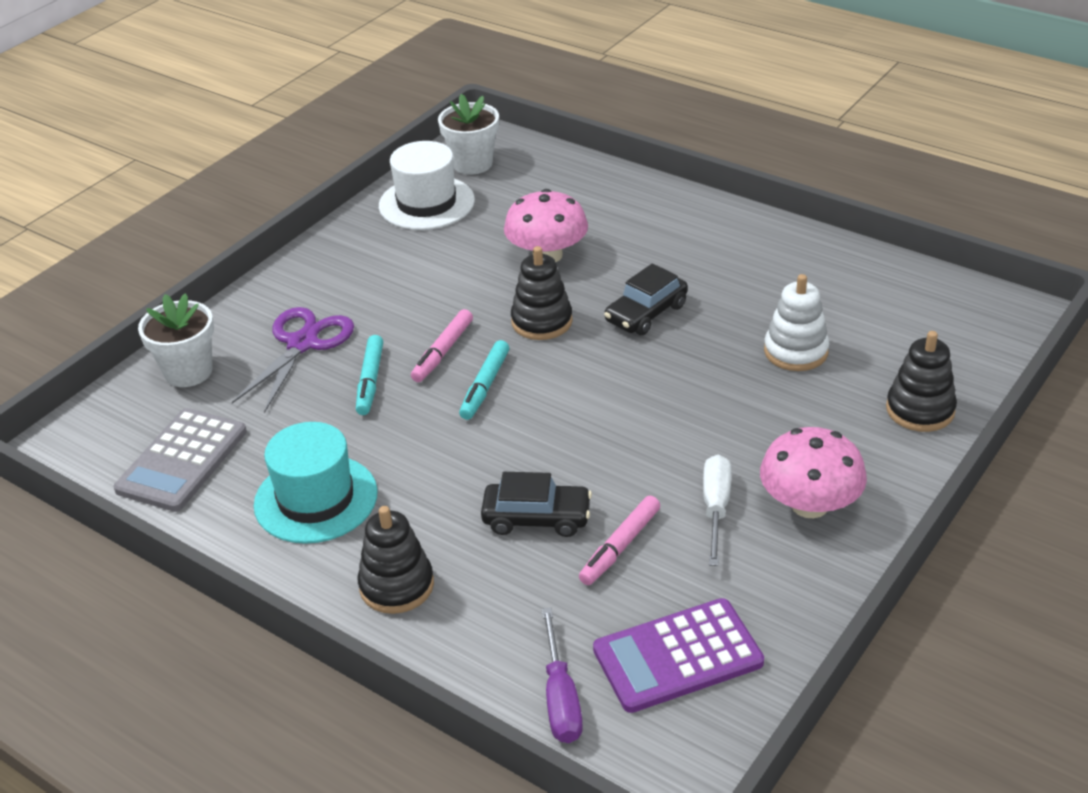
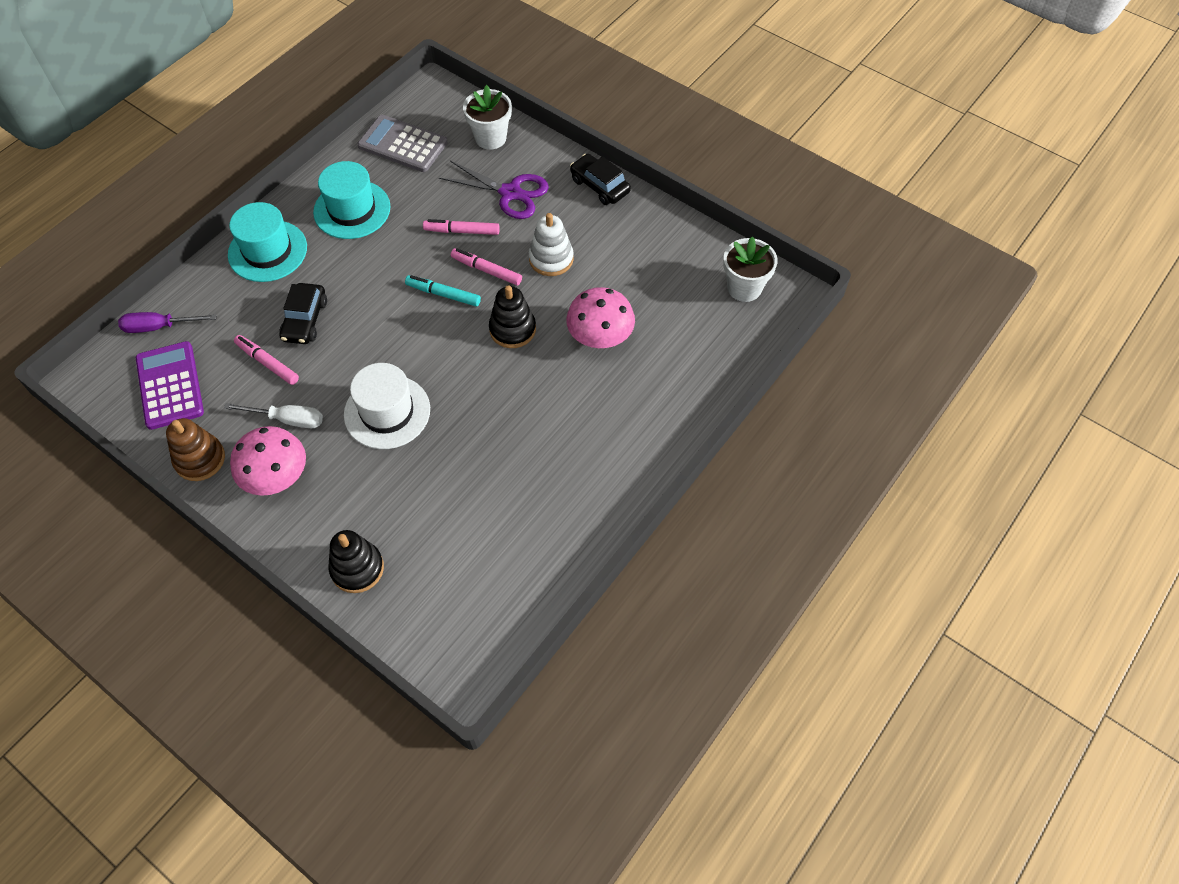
camera: 90 degrees right, 20 degrees up
(370, 381) = (462, 231): turquoise marker -> pink marker
(396, 586) = (267, 251): black stacking toy -> turquoise hat
(426, 203) = (684, 258): white hat -> white hat (387, 412)
(646, 313) = (511, 397): black car -> black car (600, 186)
(796, 351) = (445, 494): white stacking toy -> white stacking toy (551, 259)
(803, 591) = (200, 459): none -> brown stacking toy

